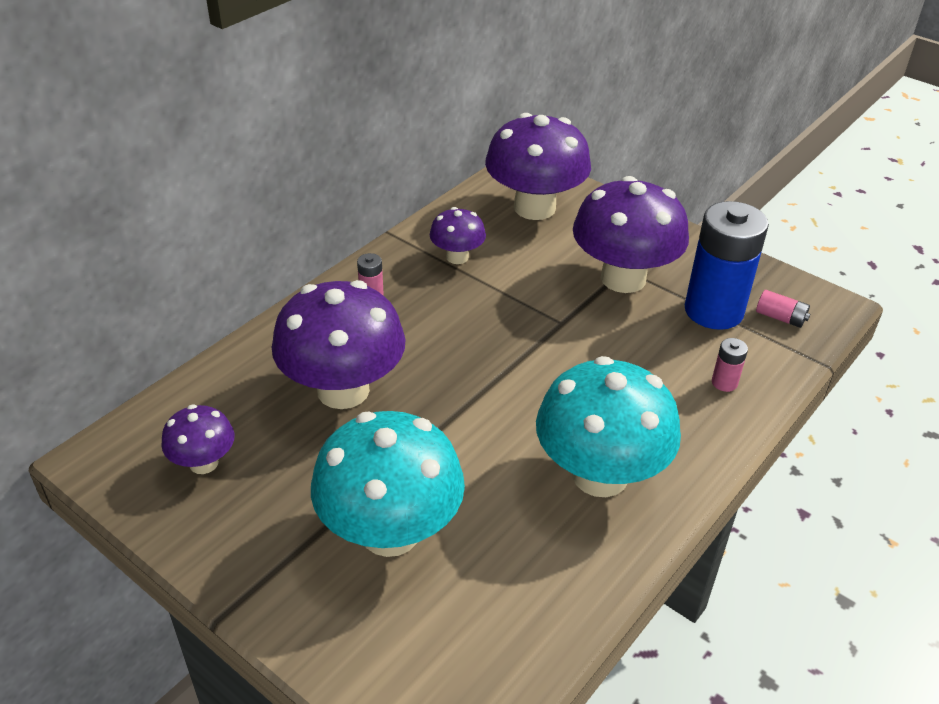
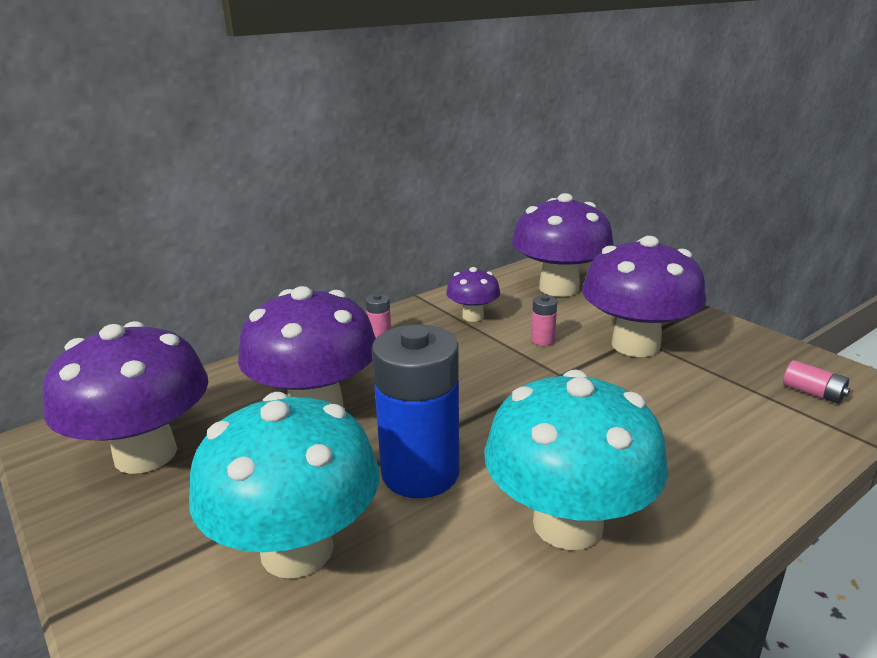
camera: 15 degrees right, 15 degrees down
(204, 463) = (146, 454): purple mushroom -> purple mushroom, size x1.97
(713, 311) = (733, 380): blue battery -> blue battery (420, 473)
(724, 383) = (740, 447): pink battery -> pink battery (542, 340)

